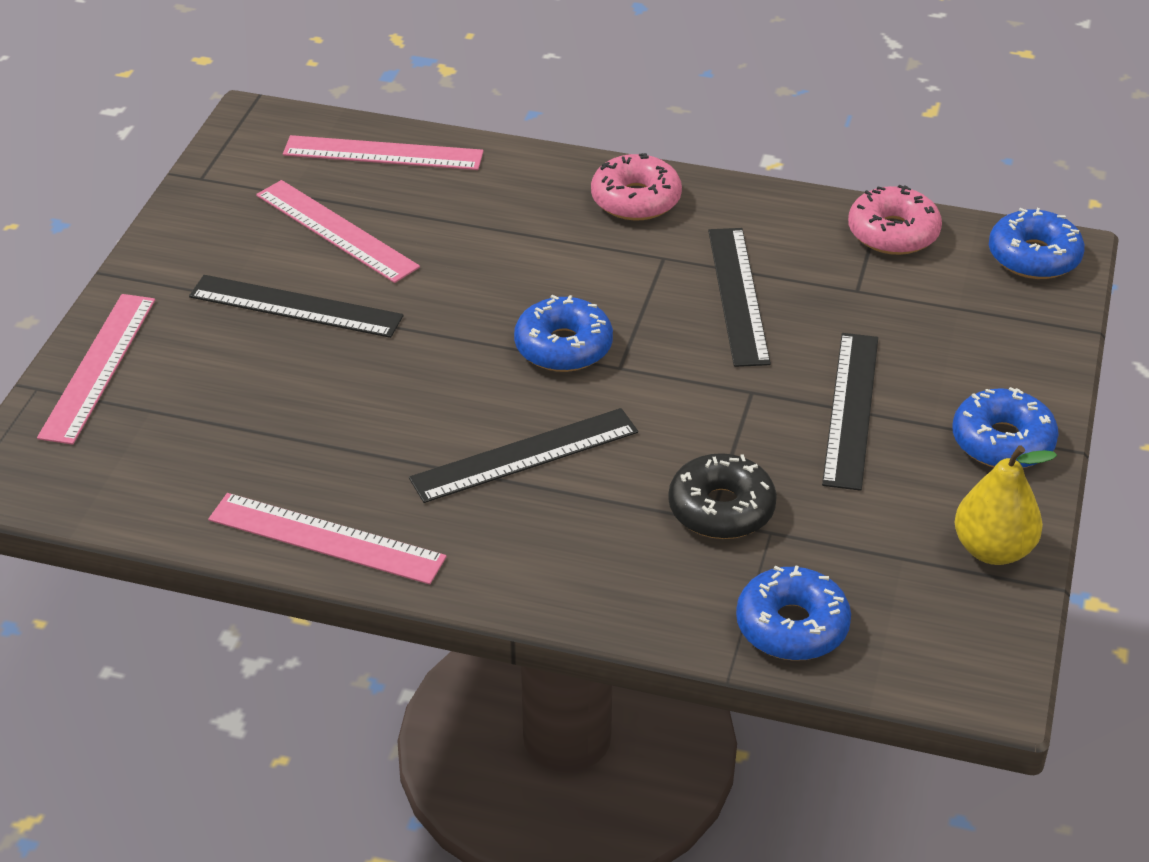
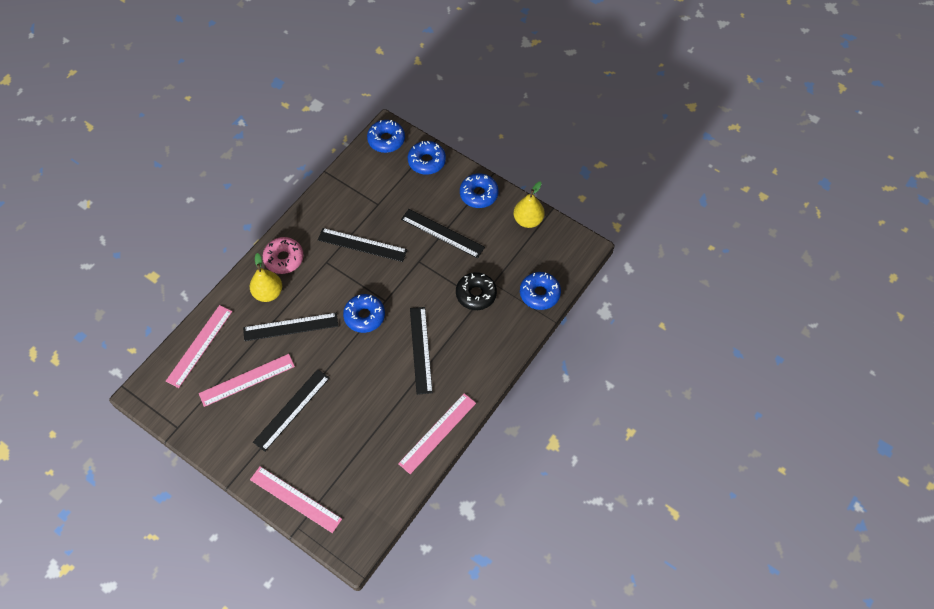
camera: 70 degrees left, 20 degrees up
(483, 252) = (290, 327): none -> black ruler
(545, 202) = (268, 293): none -> yellow pear
(893, 233) = (350, 178): pink donut -> none
(1027, 333) = (426, 161): none -> blue donut

